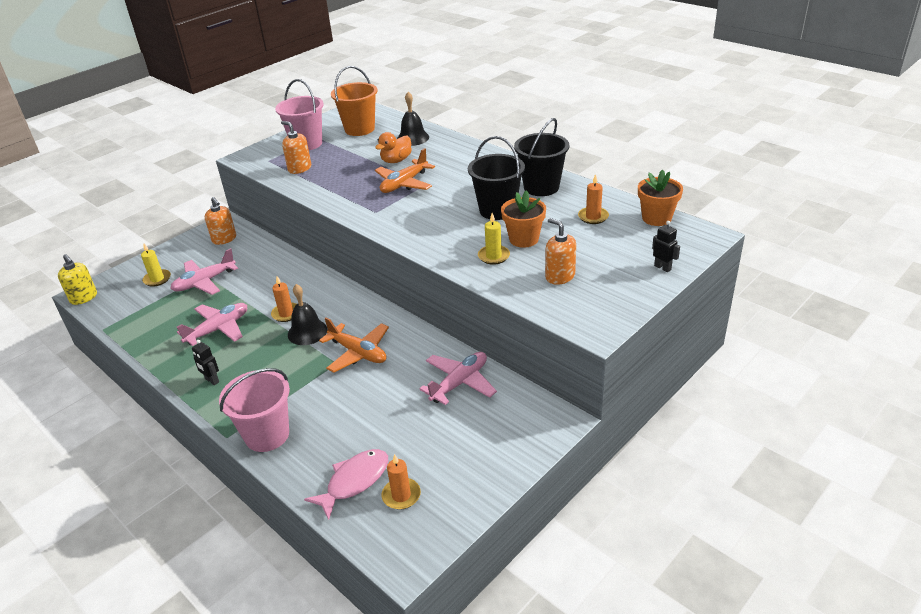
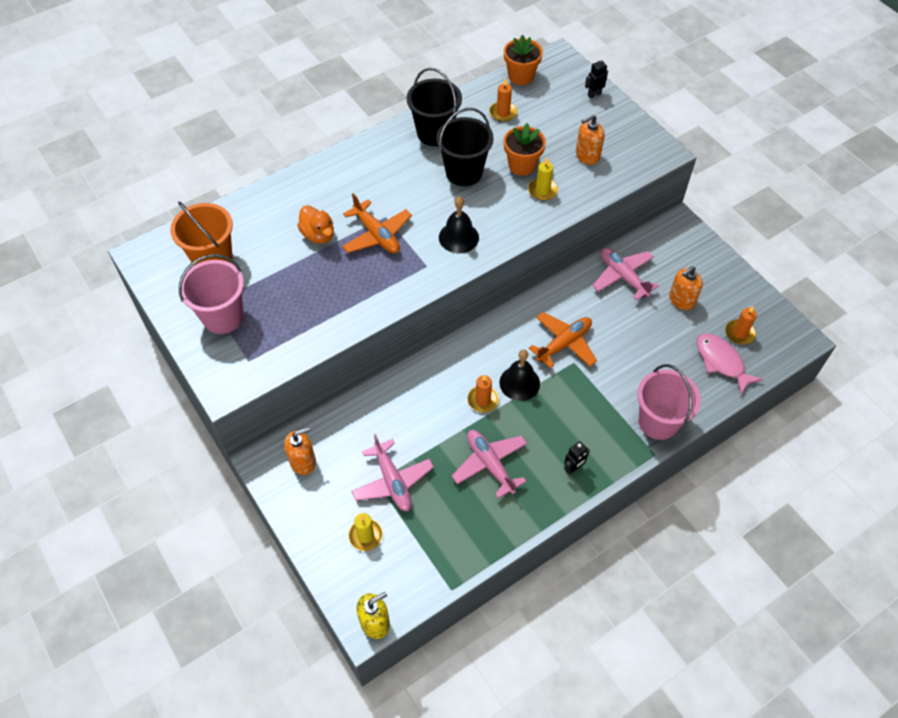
camera: 80 degrees left, 20 degrees up
(299, 168) = (289, 328): orange soap dispenser -> orange soap dispenser (681, 300)
(413, 138) = (269, 212): black bell -> black bell (458, 237)

